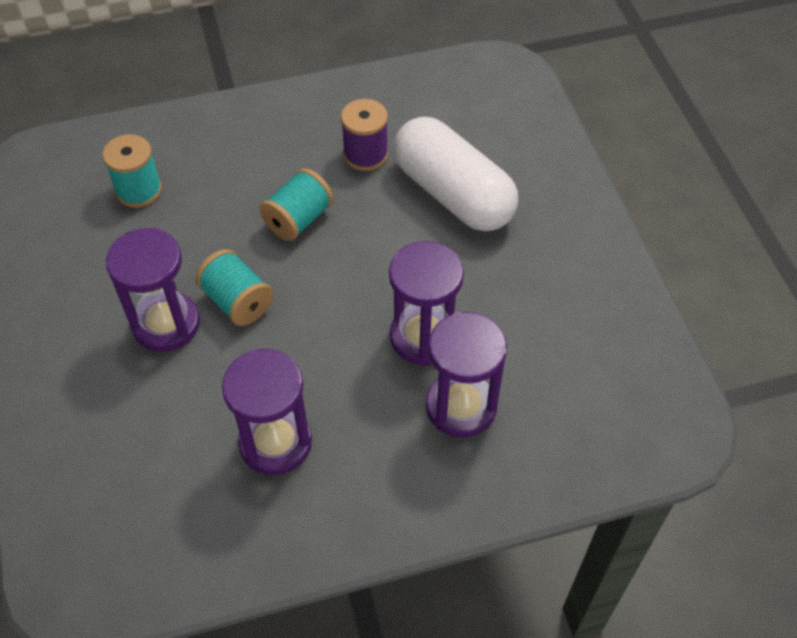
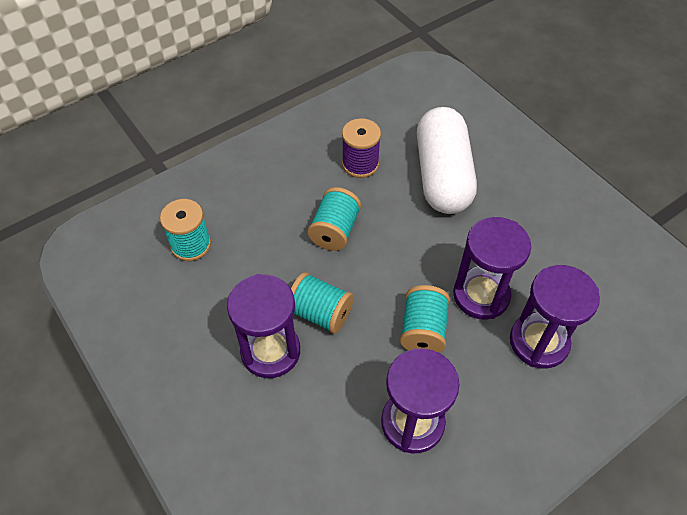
camera: 20 degrees left, 0 degrees up
(338, 353) = (423, 330): none -> turquoise spool
(453, 194) = (442, 176): white capsule -> white capsule turned 60 degrees clockwise

